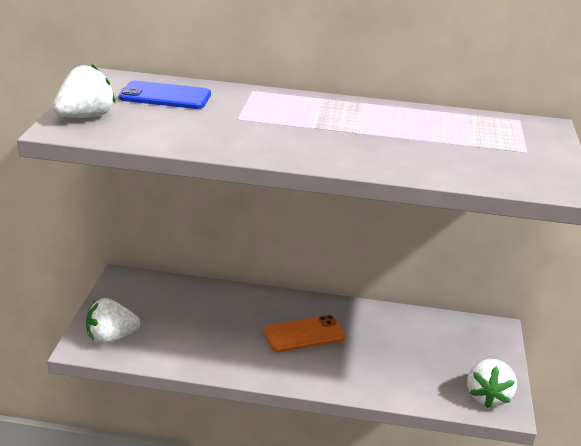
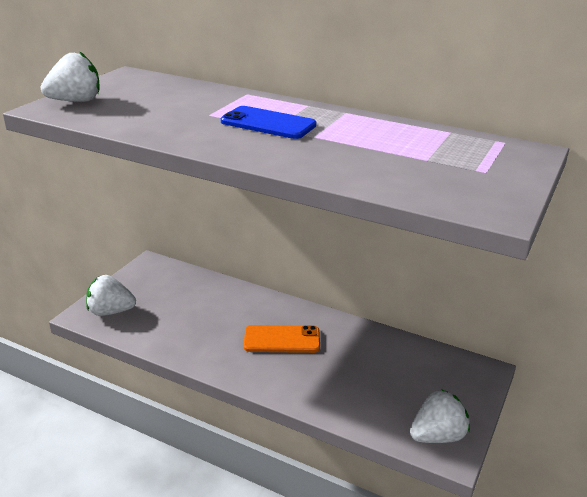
camera: 20 degrees right, 0 degrees up
(165, 96) = (161, 92): blue phone -> blue phone (268, 123)
(487, 396) = (437, 436): white strawberry -> white strawberry turned 150 degrees counterclockwise

